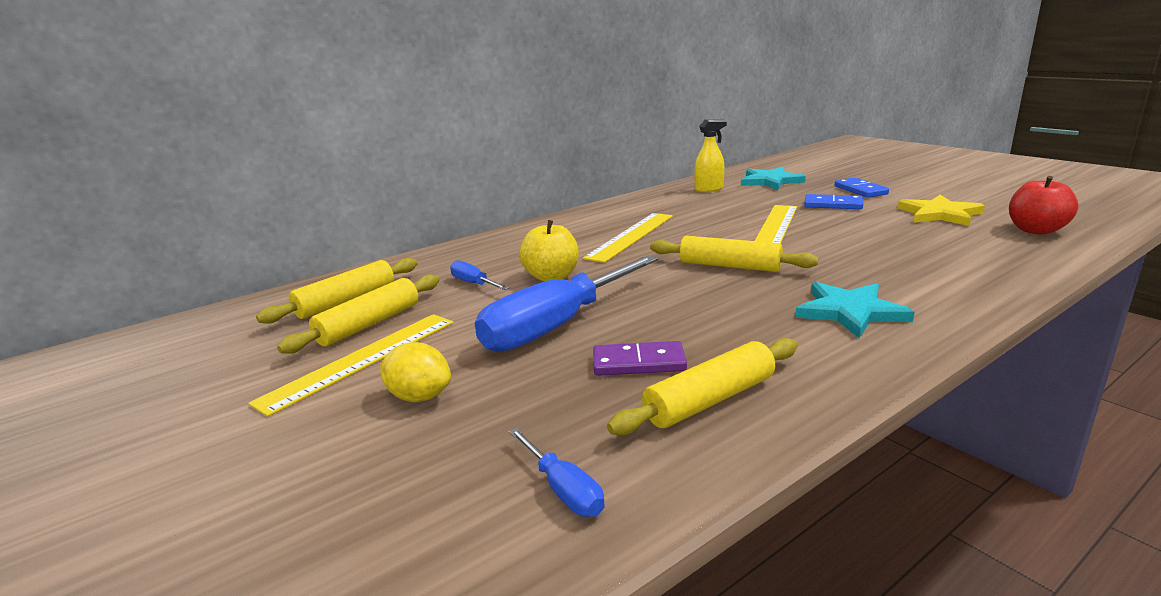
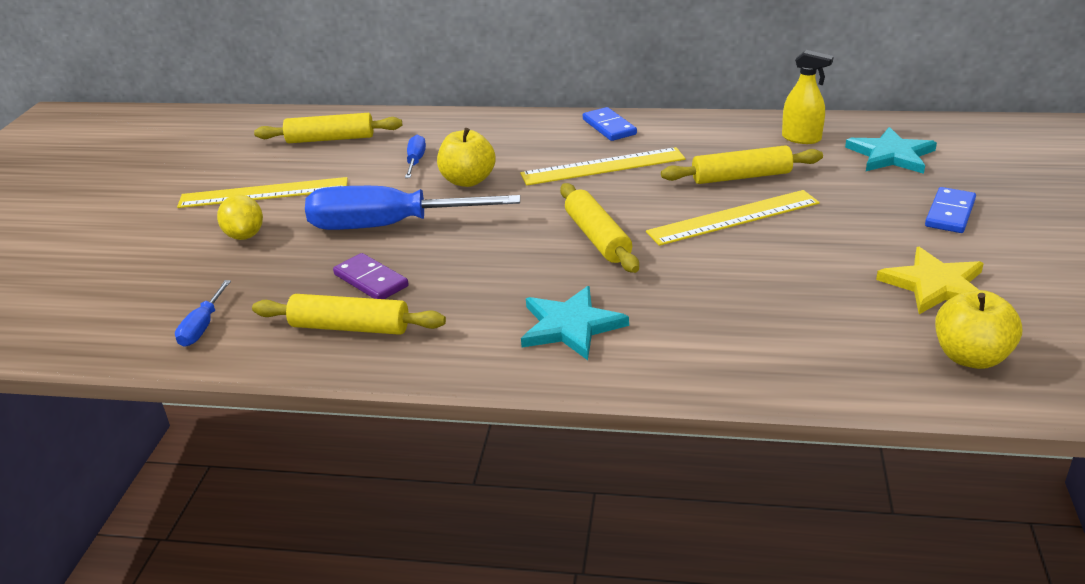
camera: 45 degrees right, 10 degrees up
(369, 324) = (309, 166): yellow rolling pin -> yellow rolling pin (741, 177)
(833, 205) = (863, 218): blue domino -> blue domino (609, 127)
(1036, 230) = (970, 357): red apple -> yellow apple

